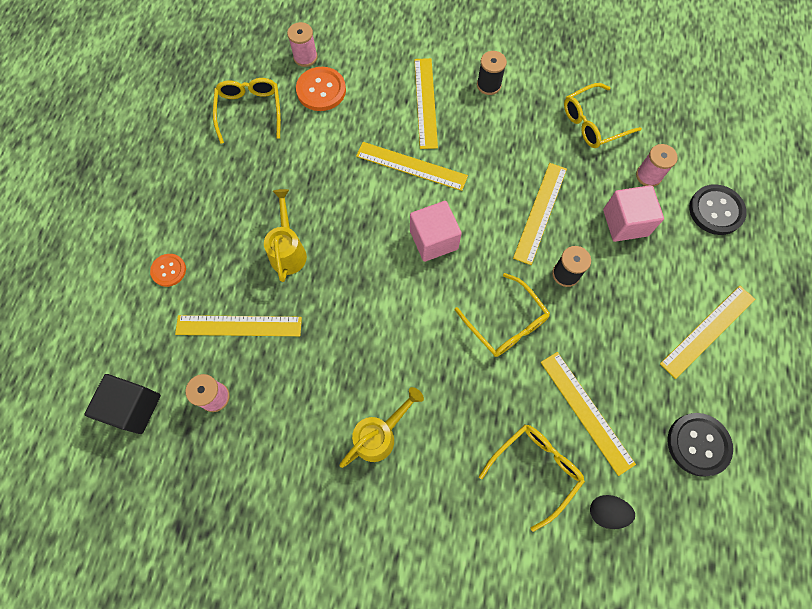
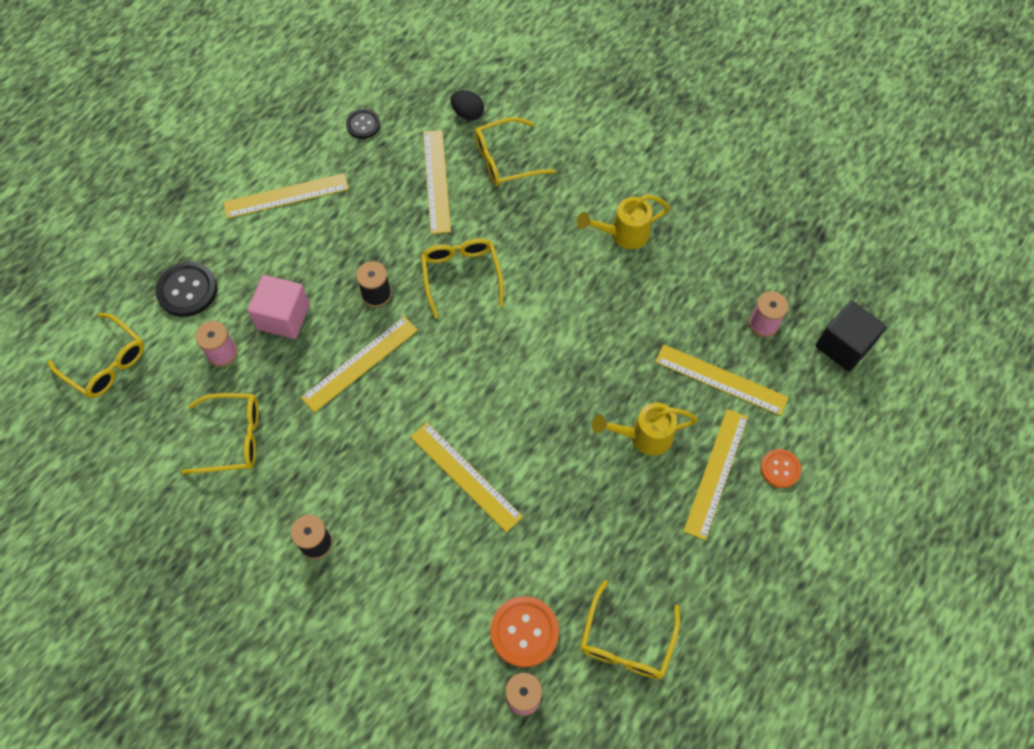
camera: 155 degrees left, 5 degrees down
(288, 250) = (643, 436): yellow watering can -> yellow watering can turned 60 degrees clockwise
(425, 102) = (405, 553): yellow ruler -> yellow ruler (716, 473)
(433, 240) = (486, 382): pink cube -> none
(698, 444) = (363, 125): black button -> black button, size x0.62
(724, 133) = (106, 363): none -> yellow glasses

